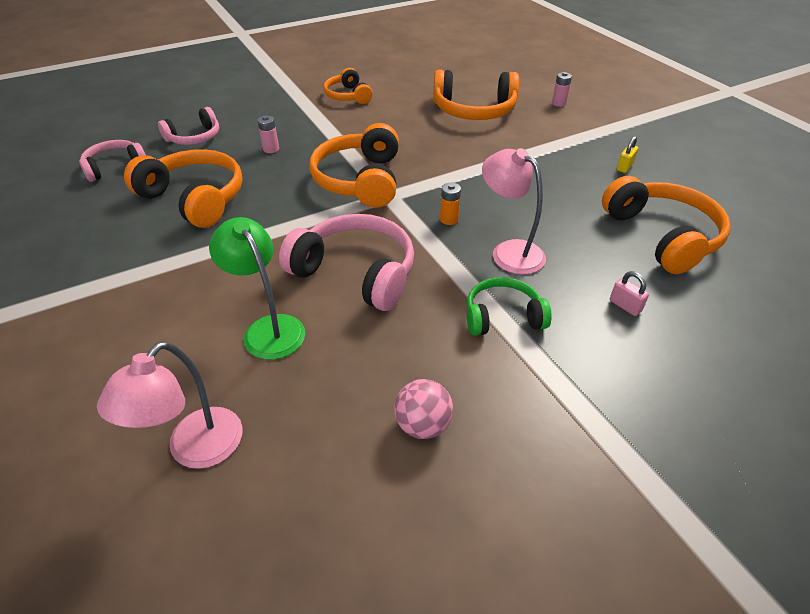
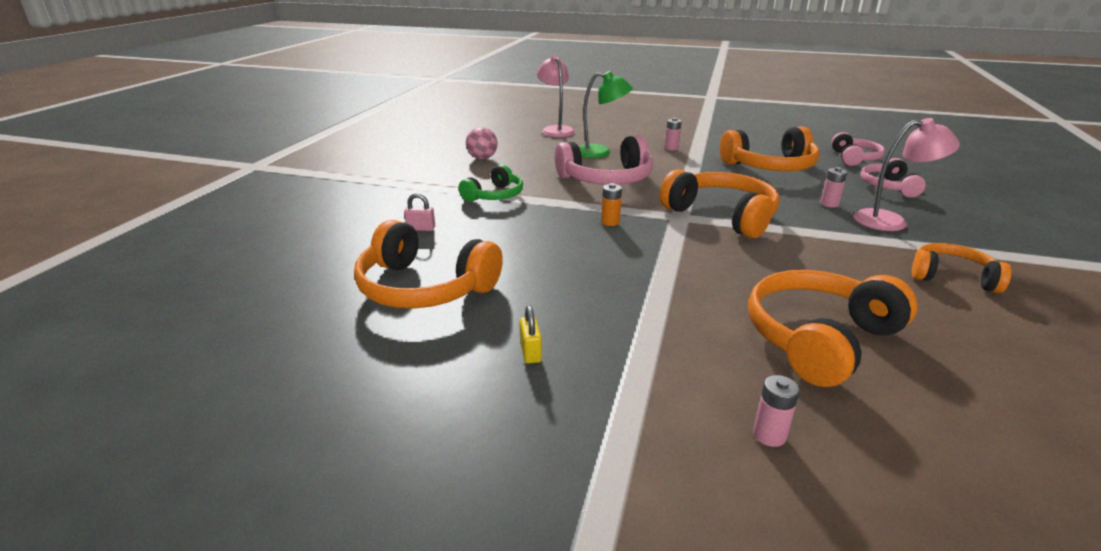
camera: 135 degrees right, 15 degrees down
(187, 282) = (671, 148): none -> pink battery
(509, 251) = (537, 223): pink lamp -> pink lamp (890, 221)

